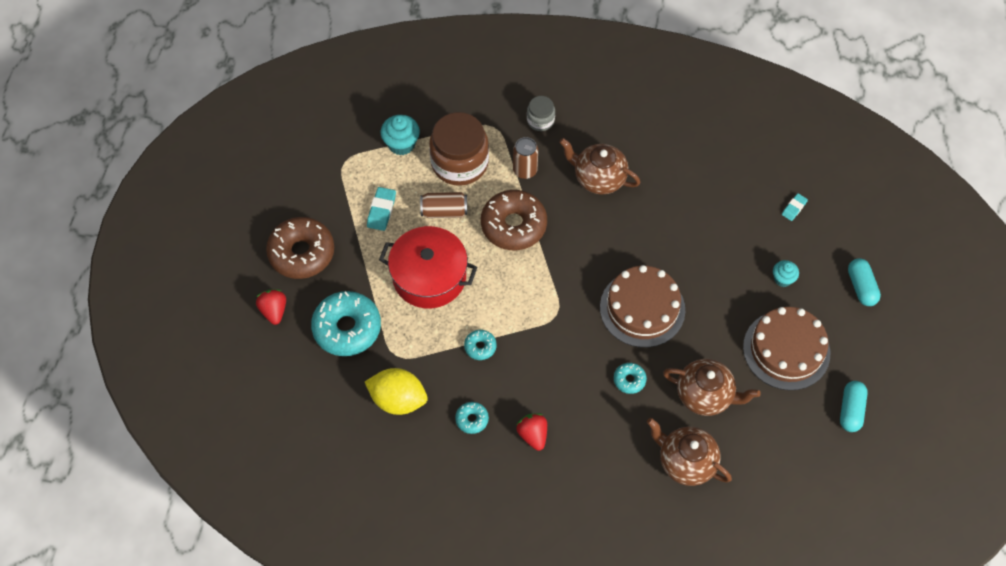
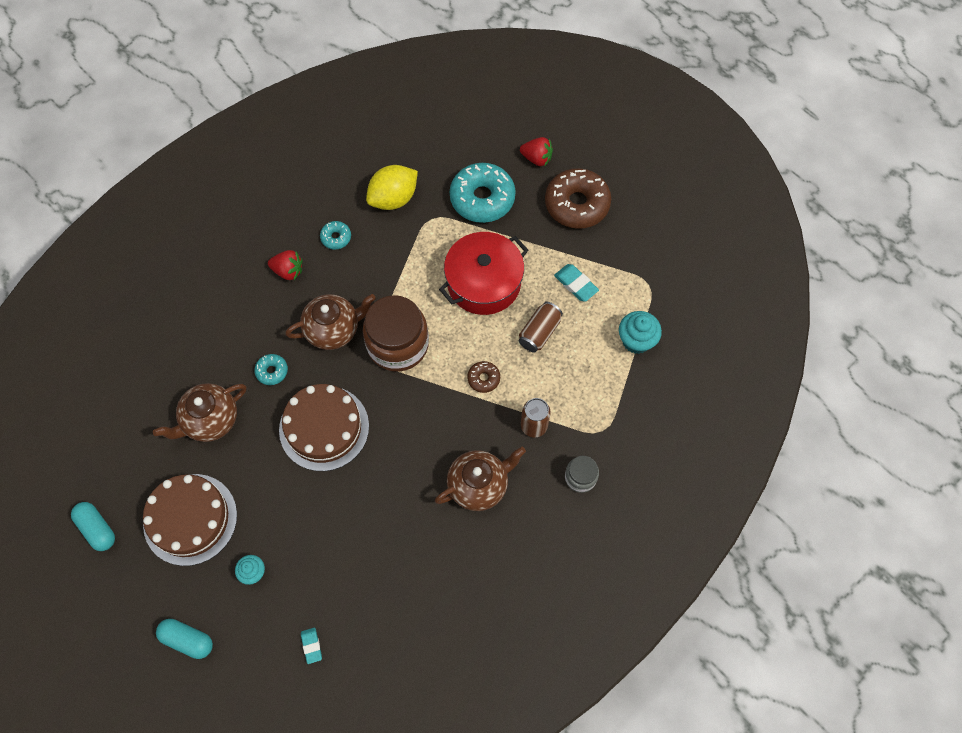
camera: 125 degrees right, 5 degrees up
(459, 163) = (581, 376): brown jar -> brown jar (398, 344)
(480, 347) = (391, 281): turquoise donut -> none
(513, 225) = (483, 379): brown donut -> brown donut, size x0.47
(685, 462) = (173, 364): brown teapot -> brown teapot (333, 329)

